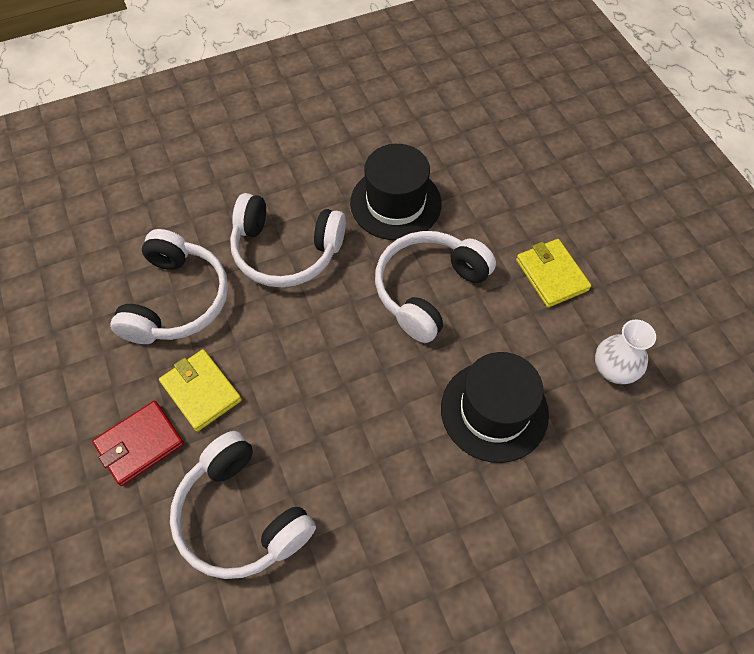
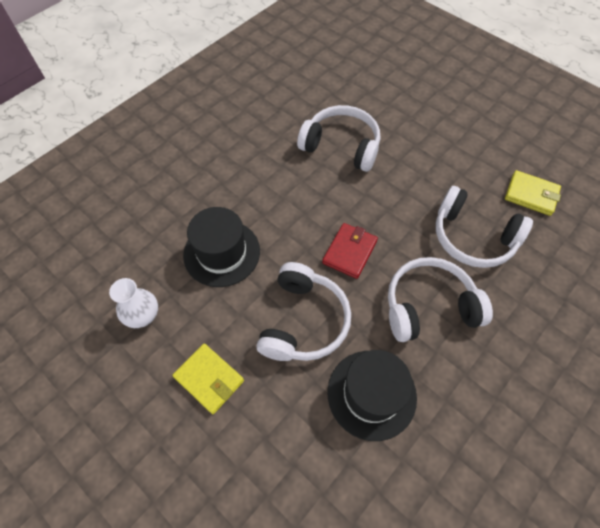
camera: 155 degrees right, 0 degrees up
(140, 444) = (420, 155): red wallet -> red wallet (349, 252)
(177, 300) = (472, 237): white headphones -> white headphones turned 45 degrees counterclockwise
(201, 391) = (410, 192): yellow wallet -> yellow wallet (531, 195)

